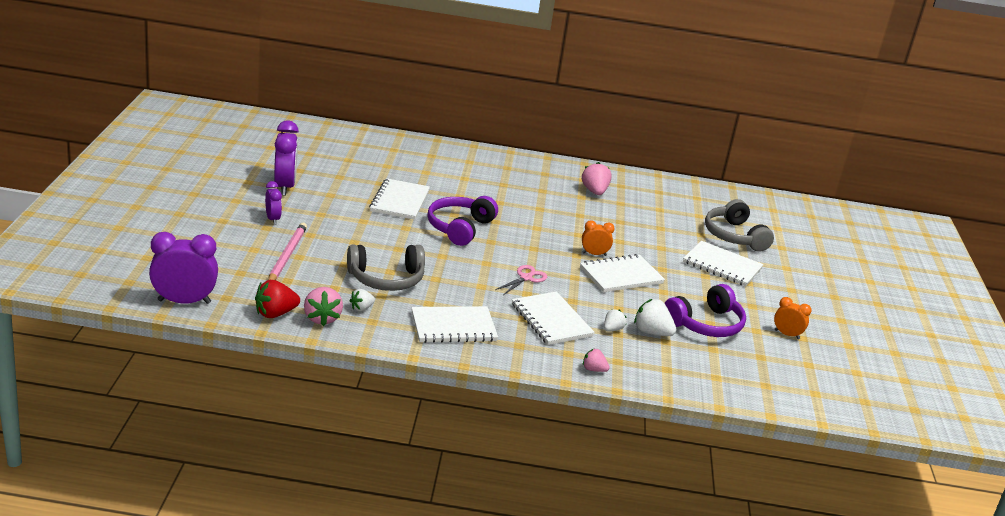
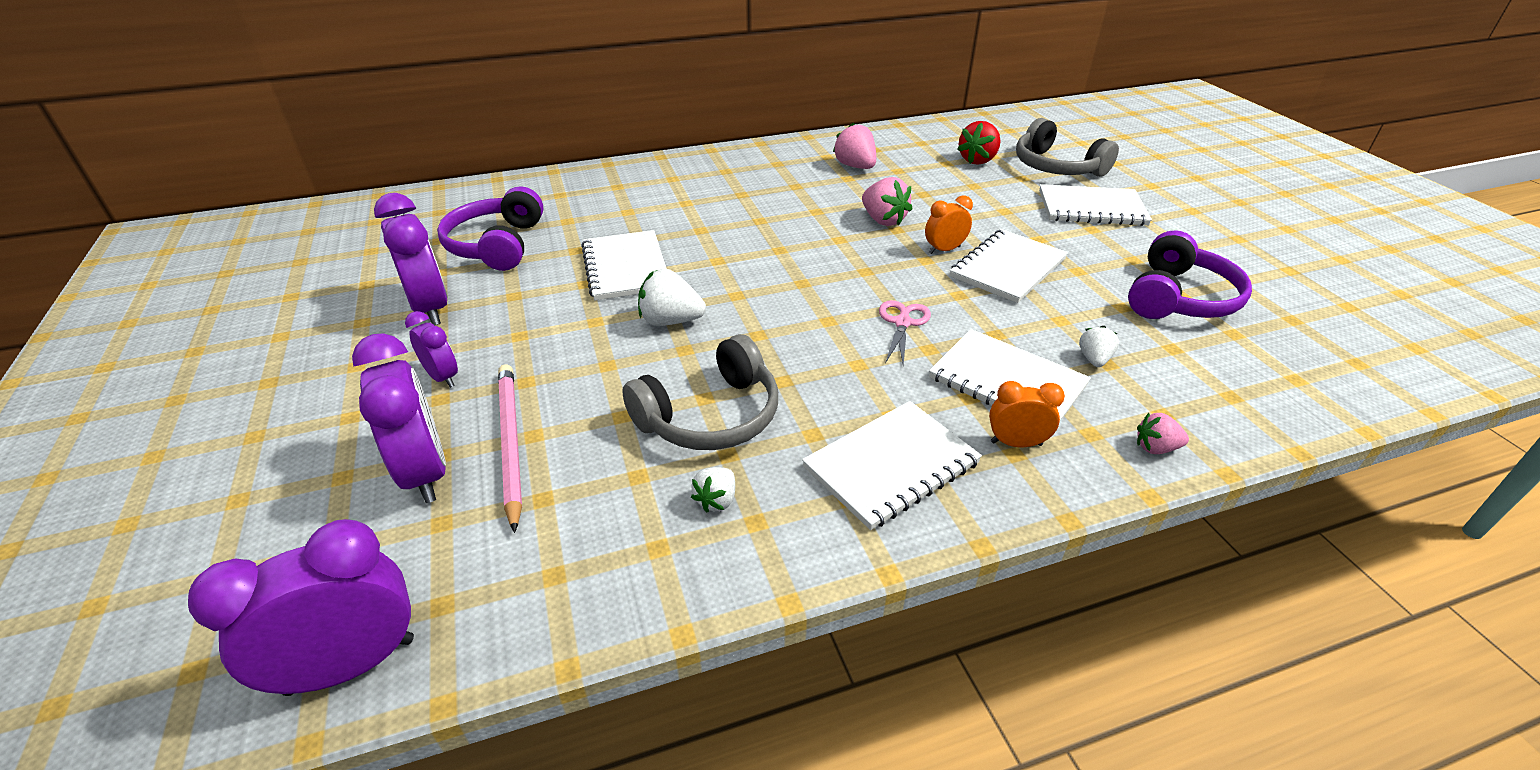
camera: 20 degrees left, 10 degrees up
(244, 253) = (425, 472): none -> purple clock
(275, 313) = (567, 597): red strawberry -> red strawberry (977, 160)
(322, 318) = (664, 562): pink strawberry -> pink strawberry (883, 220)
(459, 228) = (742, 278): purple headphones -> purple headphones (496, 245)
(651, 332) = (1141, 341): white strawberry -> white strawberry (670, 321)
(786, 334) = (1271, 273): orange clock -> orange clock (1016, 443)

